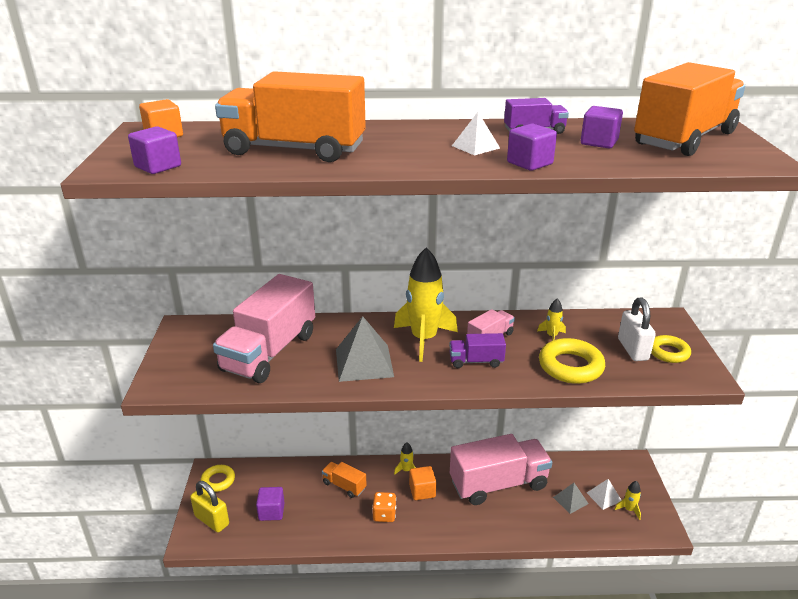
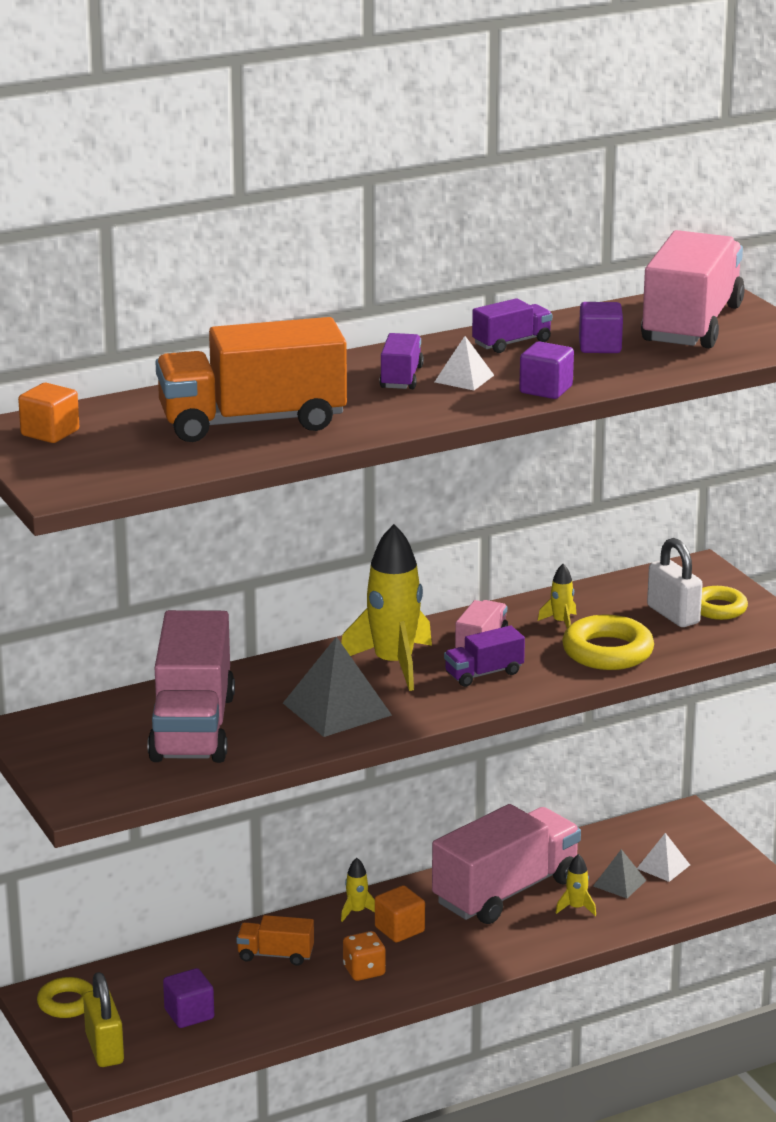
camera: 25 degrees left, 5 degrees down
(158, 166) = (119, 475): purple cube -> none
(212, 520) = (104, 1049): yellow padlock -> yellow padlock turned 60 degrees clockwise
(431, 140) = (401, 378): none -> purple truck
(629, 509) = (704, 872): yellow rocket -> yellow rocket (576, 908)
(684, 139) = (692, 324): orange truck -> pink truck

